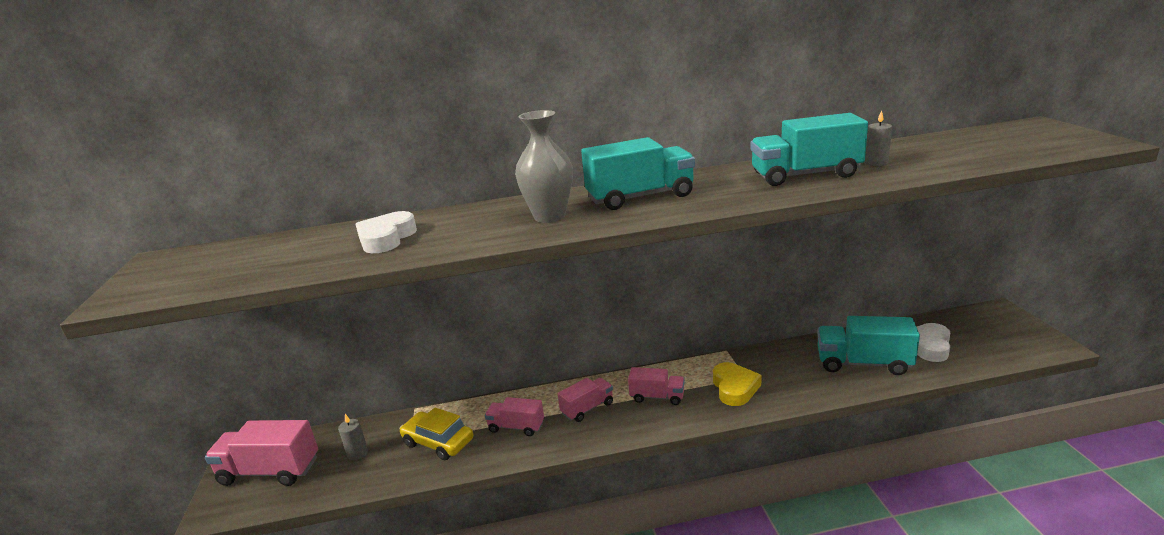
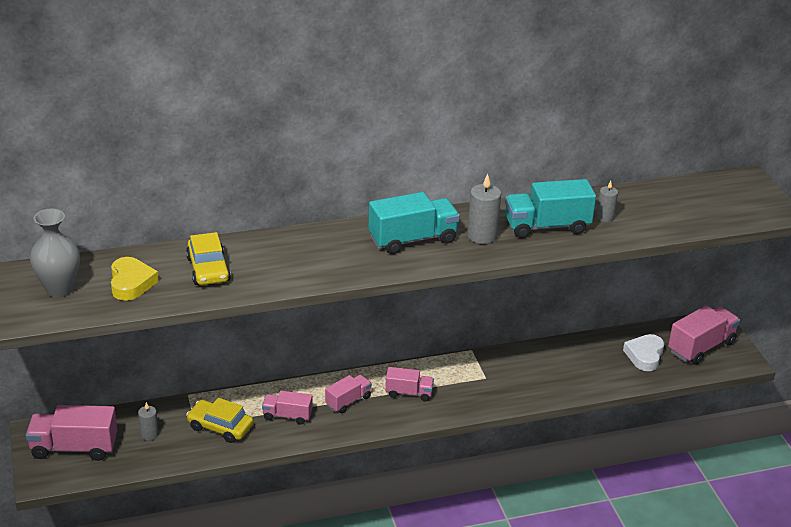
camera: 10 degrees left, 10 degrees up
(386, 238) = (208, 269): white heart -> yellow car
(549, 216) = (340, 256): grey vase -> grey vase (59, 289)
(725, 188) = (482, 236): none -> grey candle
(734, 388) = (475, 388): yellow heart -> yellow heart (131, 283)
(863, 363) = (587, 369): turquoise truck -> none
(993, 335) = (701, 347): none -> pink truck

